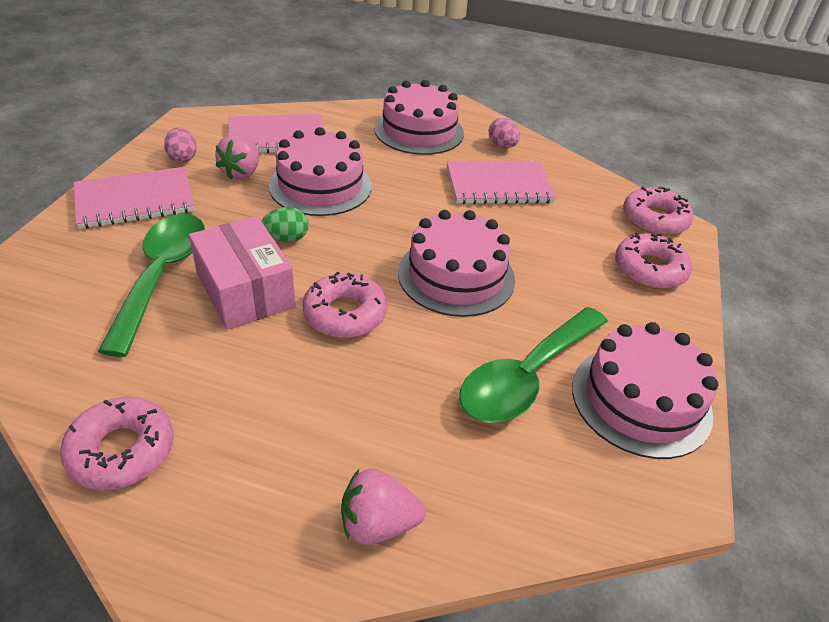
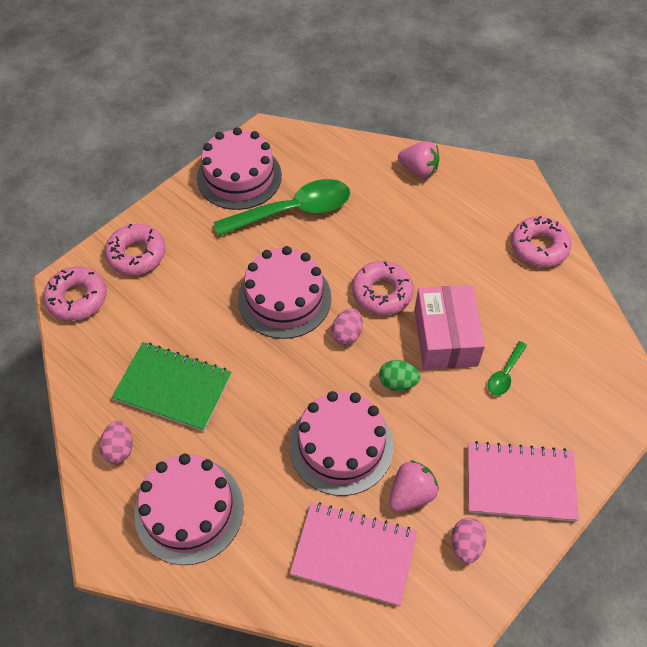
camera: 150 degrees left, 15 degrees up
(161, 275) = (505, 374): green spoon -> green spoon, size x0.45
(364, 263) = (347, 334): none -> pink egg
(498, 185) = (173, 387): pink notebook -> green notebook

